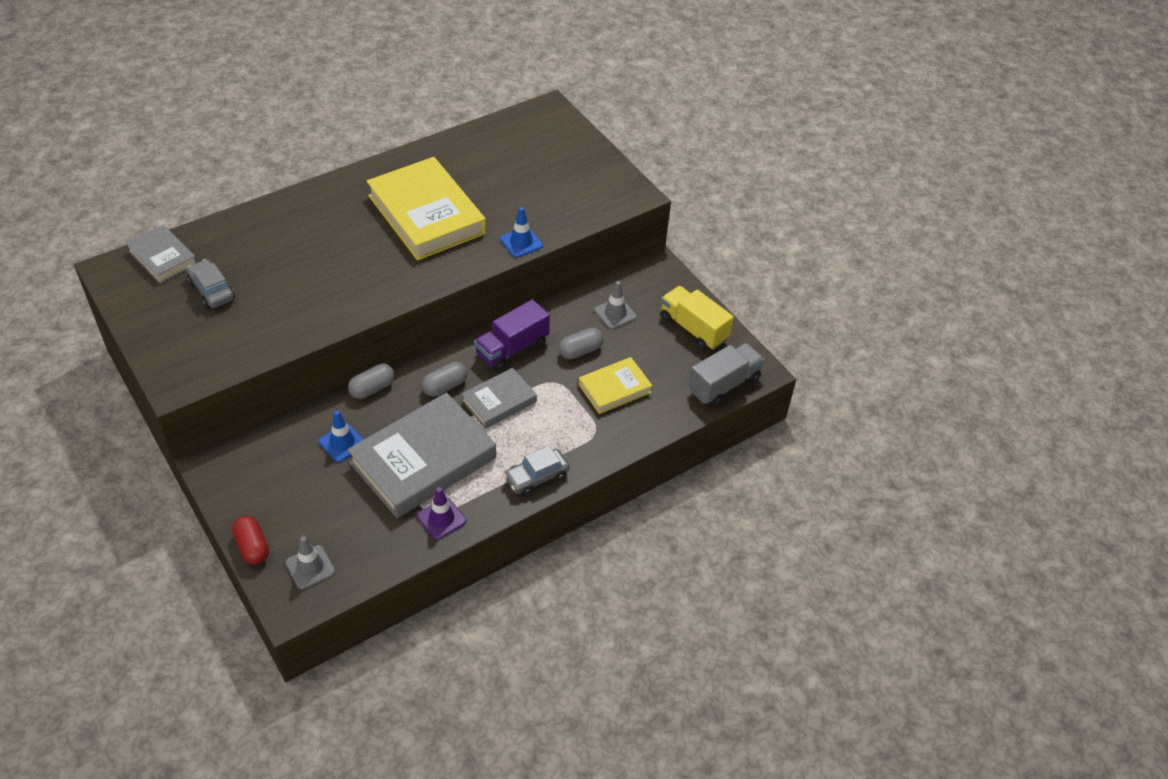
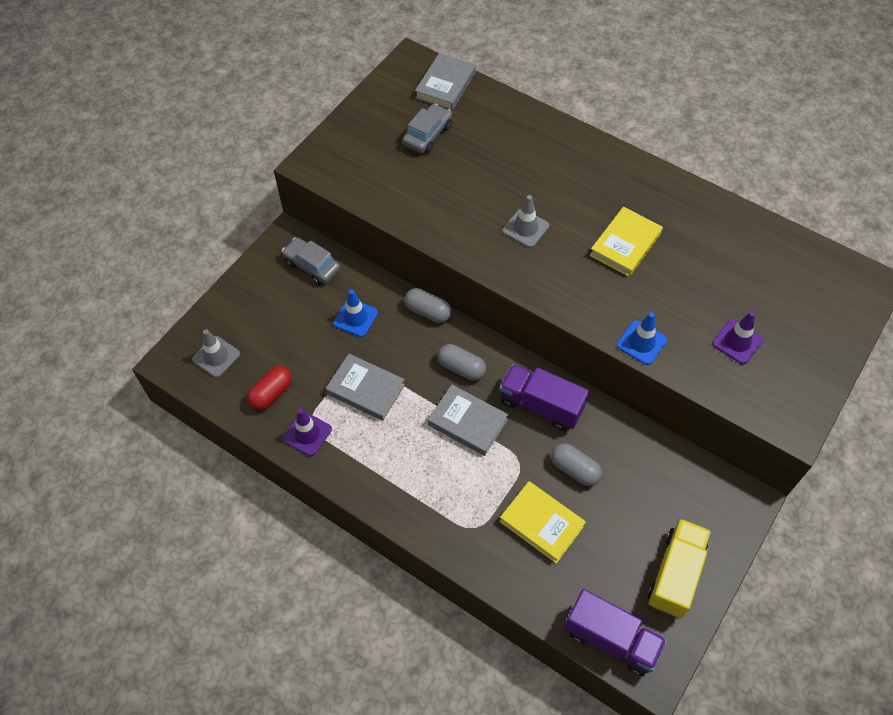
camera: 70 degrees right, 10 degrees up
(252, 547) = (220, 306): red capsule -> red capsule (271, 393)
(423, 460) = (366, 389): grey book -> grey book, size x0.53
(426, 215) = (625, 245): yellow book -> yellow book, size x0.53
(536, 477) = (390, 495): grey car -> grey car (312, 266)
(553, 193) = (737, 342): none -> purple traffic cone
(615, 313) = (647, 483): grey traffic cone -> grey traffic cone (525, 228)
(724, 384) = (610, 639): grey truck -> purple truck

